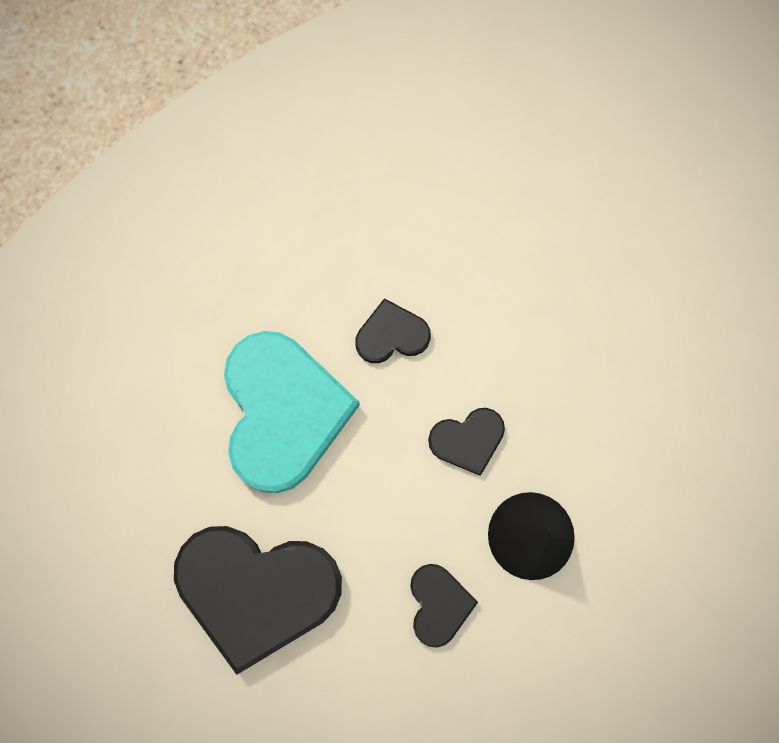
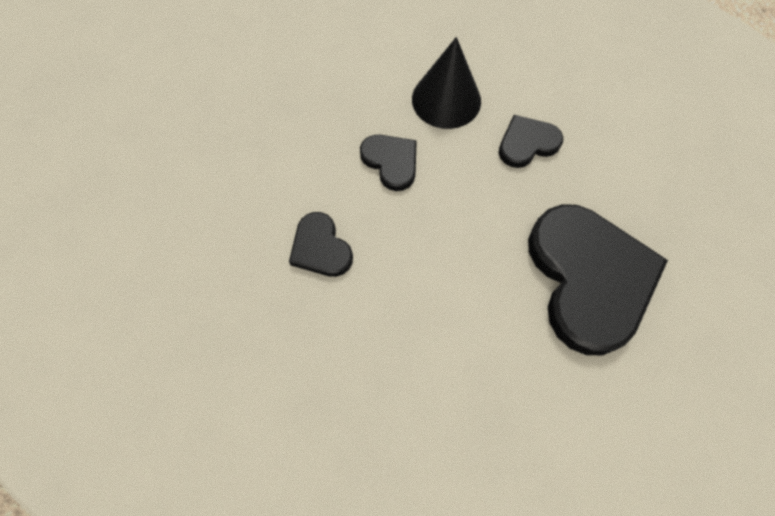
camera: 110 degrees left, 10 degrees down
(283, 412) = (427, 315): turquoise heart -> none

